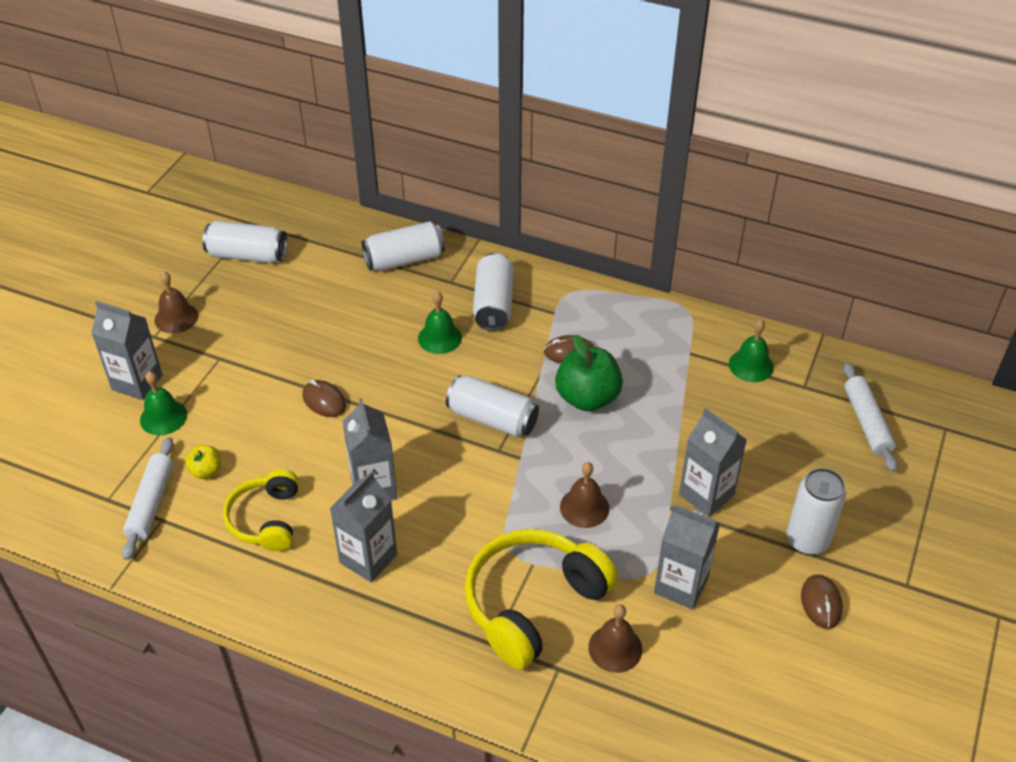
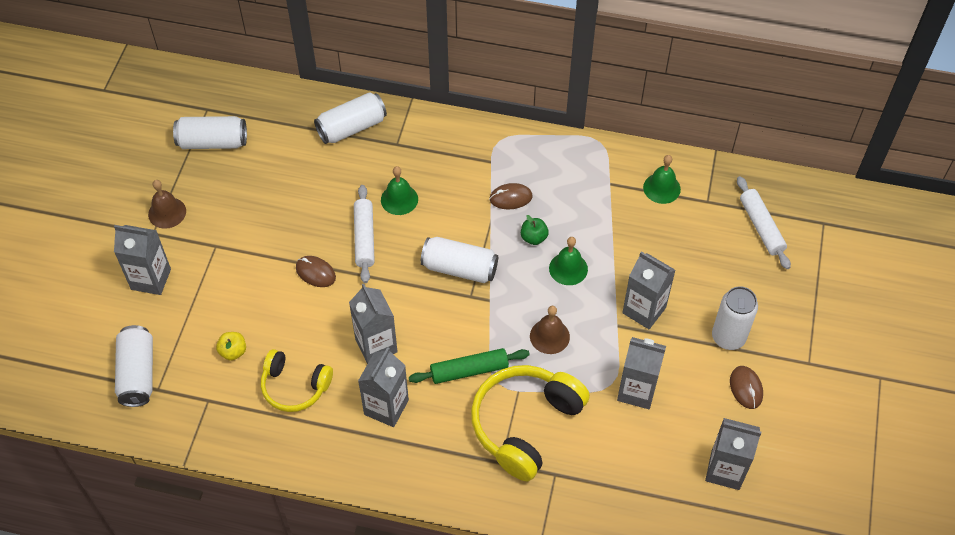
camera: 10 degrees left, 10 degrees up
(151, 503) = (195, 387): white rolling pin -> white rolling pin (364, 238)
(163, 417) = (183, 308): green bell -> green bell (568, 268)
(266, 519) = (295, 386): yellow headphones -> yellow headphones turned 60 degrees counterclockwise
(478, 532) = (469, 370): none -> green rolling pin
(493, 304) = (437, 160): white can -> white can (137, 373)
(587, 398) = (533, 238): green apple -> green apple, size x0.51
(615, 648) = (595, 450): brown bell -> none
(779, 698) = (725, 470): none -> grey carton

